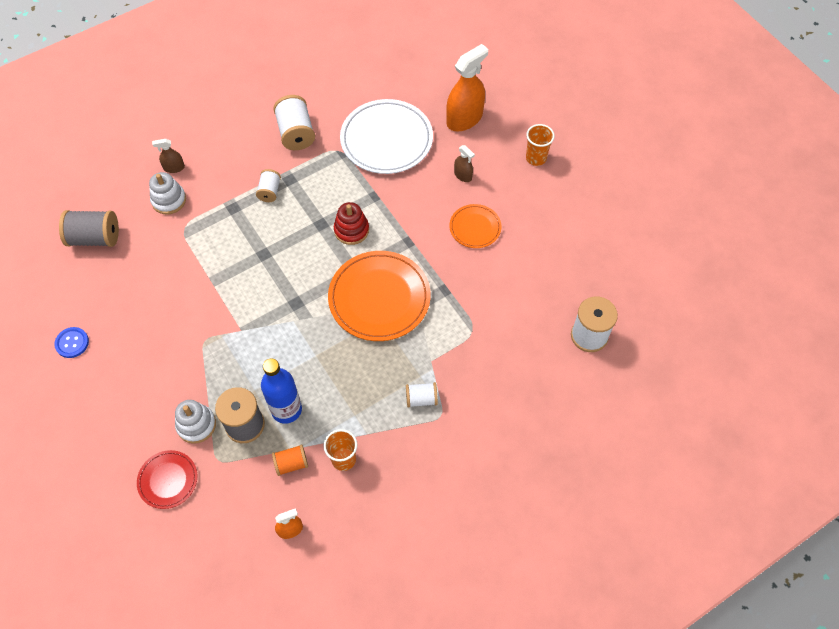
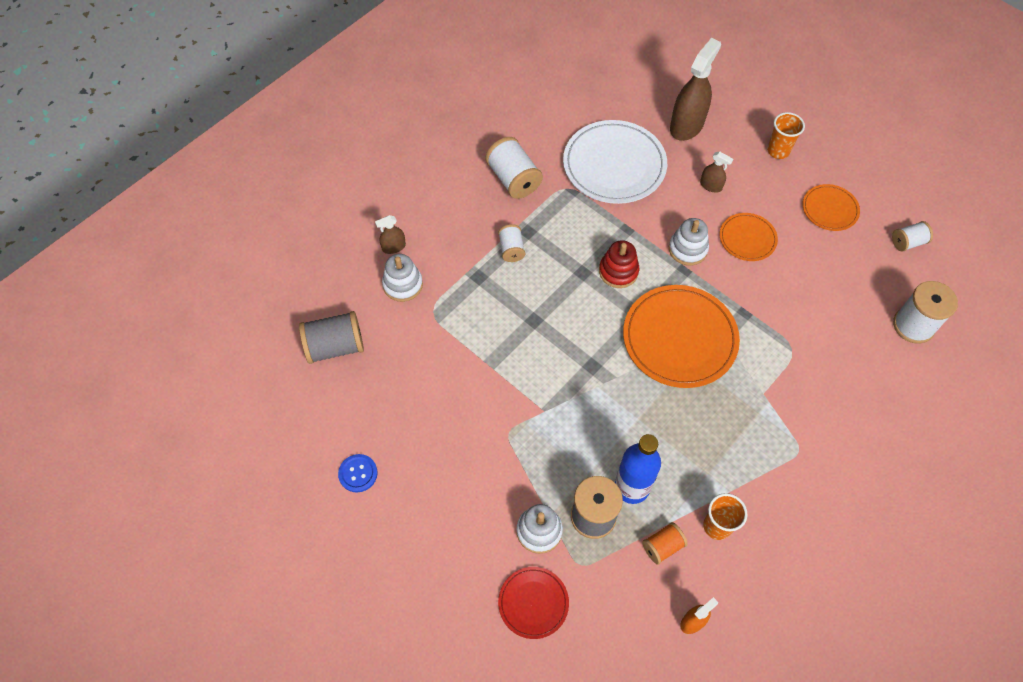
camera: 15 degrees left, 0 degrees up
(419, 225) = (687, 249): none -> white stacking toy
(421, 399) = (771, 437): white spool -> white spool (907, 242)
(464, 119) = (686, 125): orange spray bottle -> brown spray bottle
(559, 219) = (829, 209): none -> orange plate

